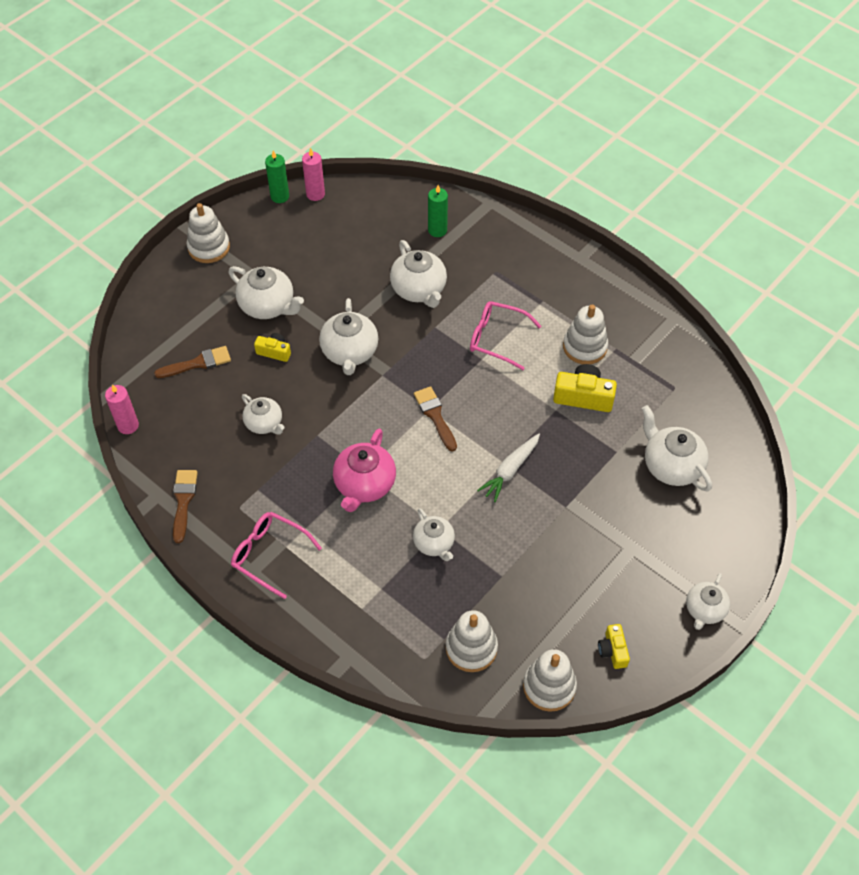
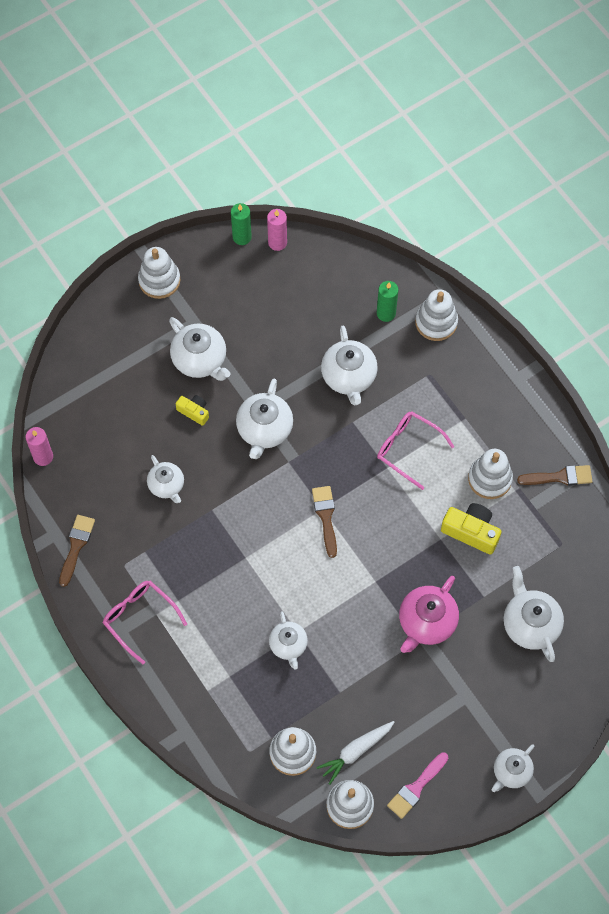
camera: 15 degrees right, 10 degrees up
(198, 363) = (120, 407): brown brush -> brown brush (559, 477)
(364, 485) = (241, 571): pink teapot -> pink teapot (426, 622)
(487, 228) = (436, 322): none -> white stacking toy
(510, 470) = (378, 590): white carrot -> white carrot (355, 751)
(613, 650) = (416, 788): yellow camera -> pink brush

